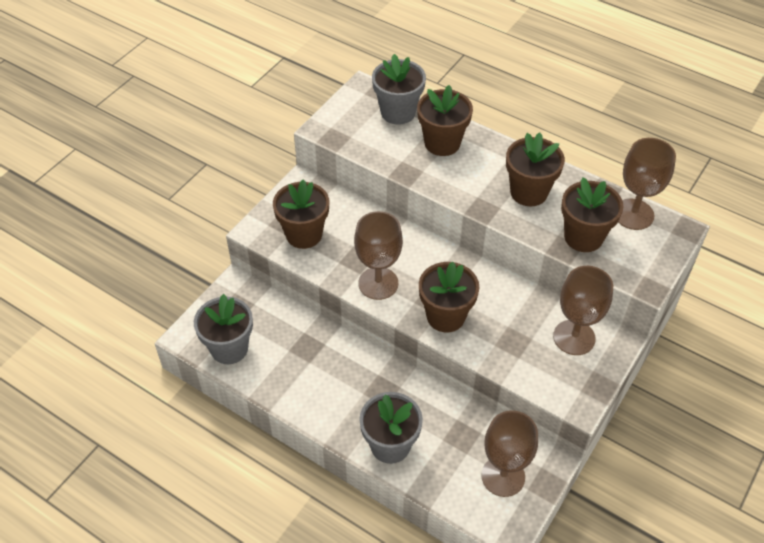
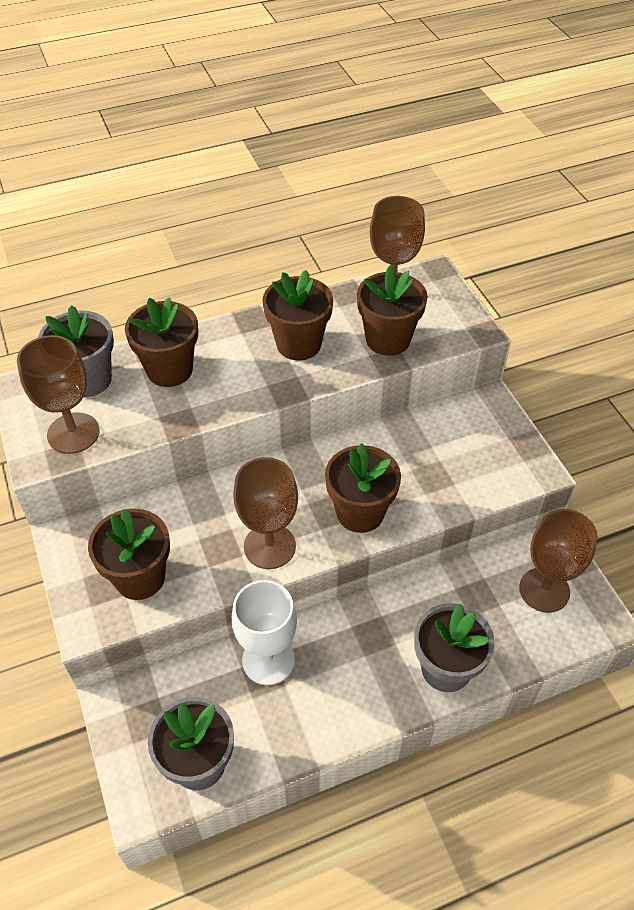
camera: 55 degrees left, 0 degrees up
(319, 343) = (268, 660): none -> white goblet
(574, 337) = (462, 428): brown goblet -> brown goblet (73, 433)

